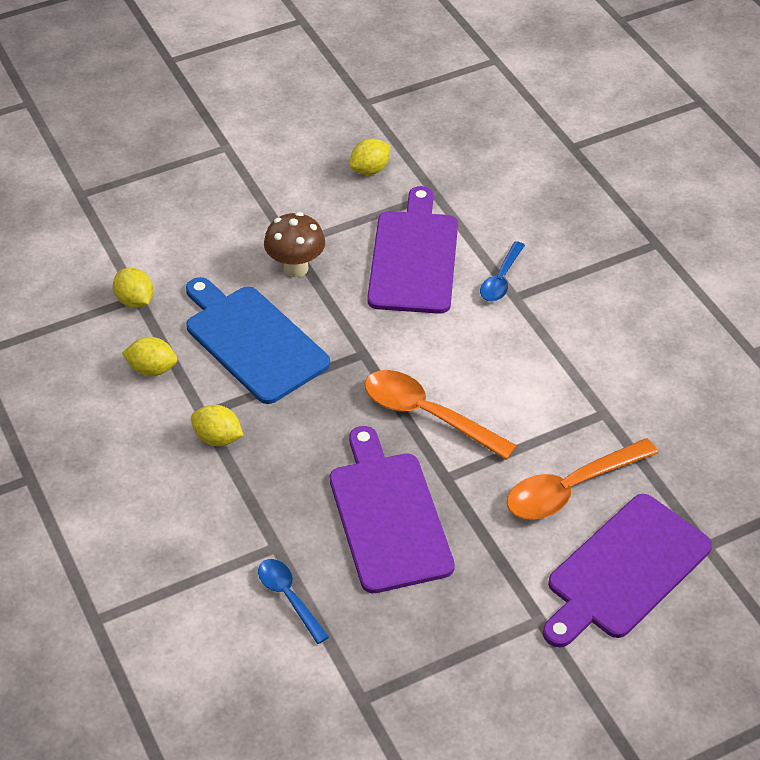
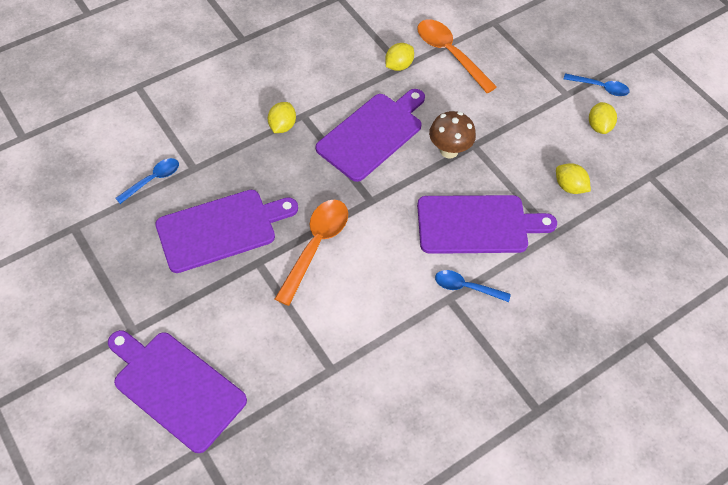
camera: 80 degrees right, 10 degrees up
(152, 369) = (338, 84): yellow lemon -> yellow lemon (599, 126)
(222, 116) = (600, 87): none -> blue spoon
(252, 341) = (372, 134): blue cutting board -> purple cutting board
(571, 488) = (252, 347): orange spoon -> orange spoon (450, 54)

